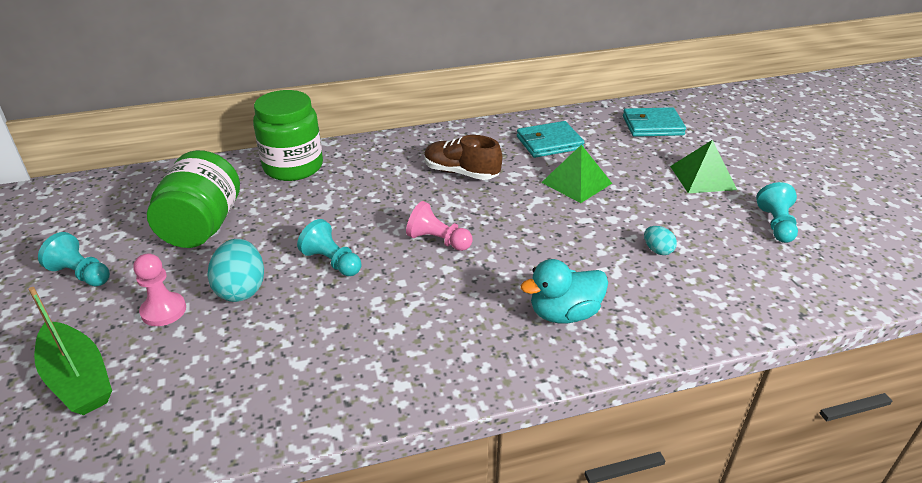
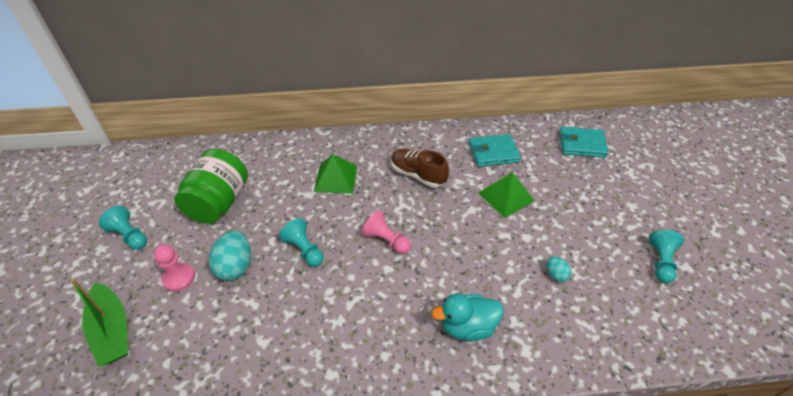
camera: 10 degrees right, 10 degrees up
(293, 167) = (294, 153): green jar -> none
(702, 177) = (611, 204): green pyramid -> green pyramid (336, 178)

